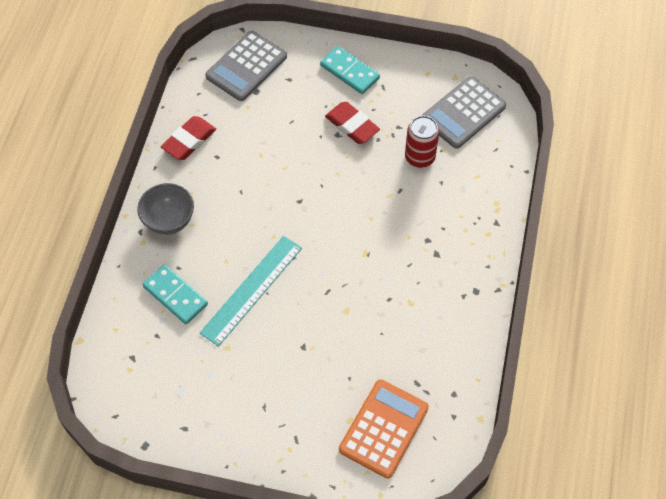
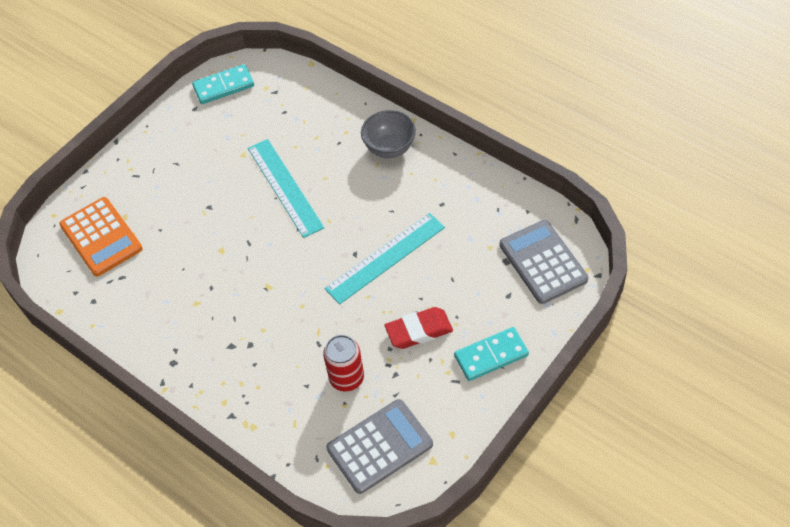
camera: 120 degrees right, 5 degrees down
(175, 295) = (312, 133): turquoise domino -> turquoise domino (223, 86)
(189, 141) = (471, 187): red eraser -> none
(293, 176) = (385, 258): none -> turquoise ruler
(463, 113) = (380, 447): grey calculator -> grey calculator turned 75 degrees clockwise

